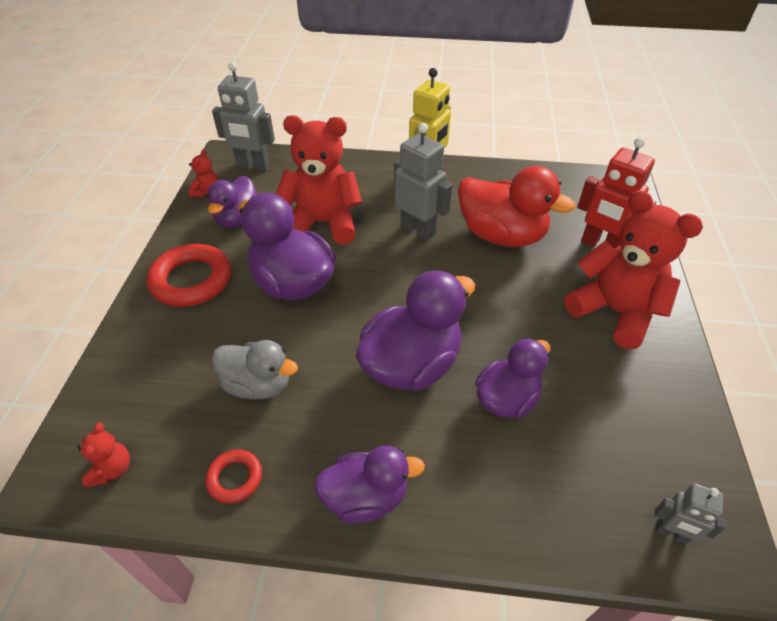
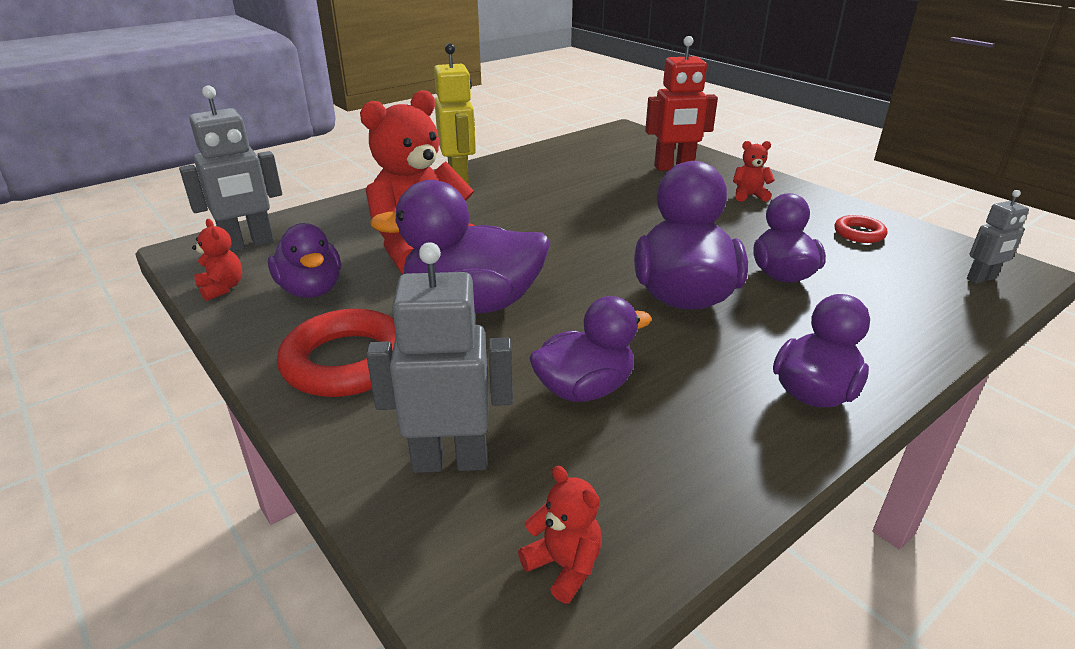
camera: 45 degrees left, 15 degrees down
(235, 478) = (698, 465): red ring -> red ring (859, 233)
(258, 384) = (584, 389): grey duck -> purple duck
(418, 230) = (523, 216): grey robot -> grey robot (450, 460)
(501, 235) = (597, 191): red duck -> none
(614, 312) = (749, 195): red teddy bear -> red teddy bear, size x0.42

